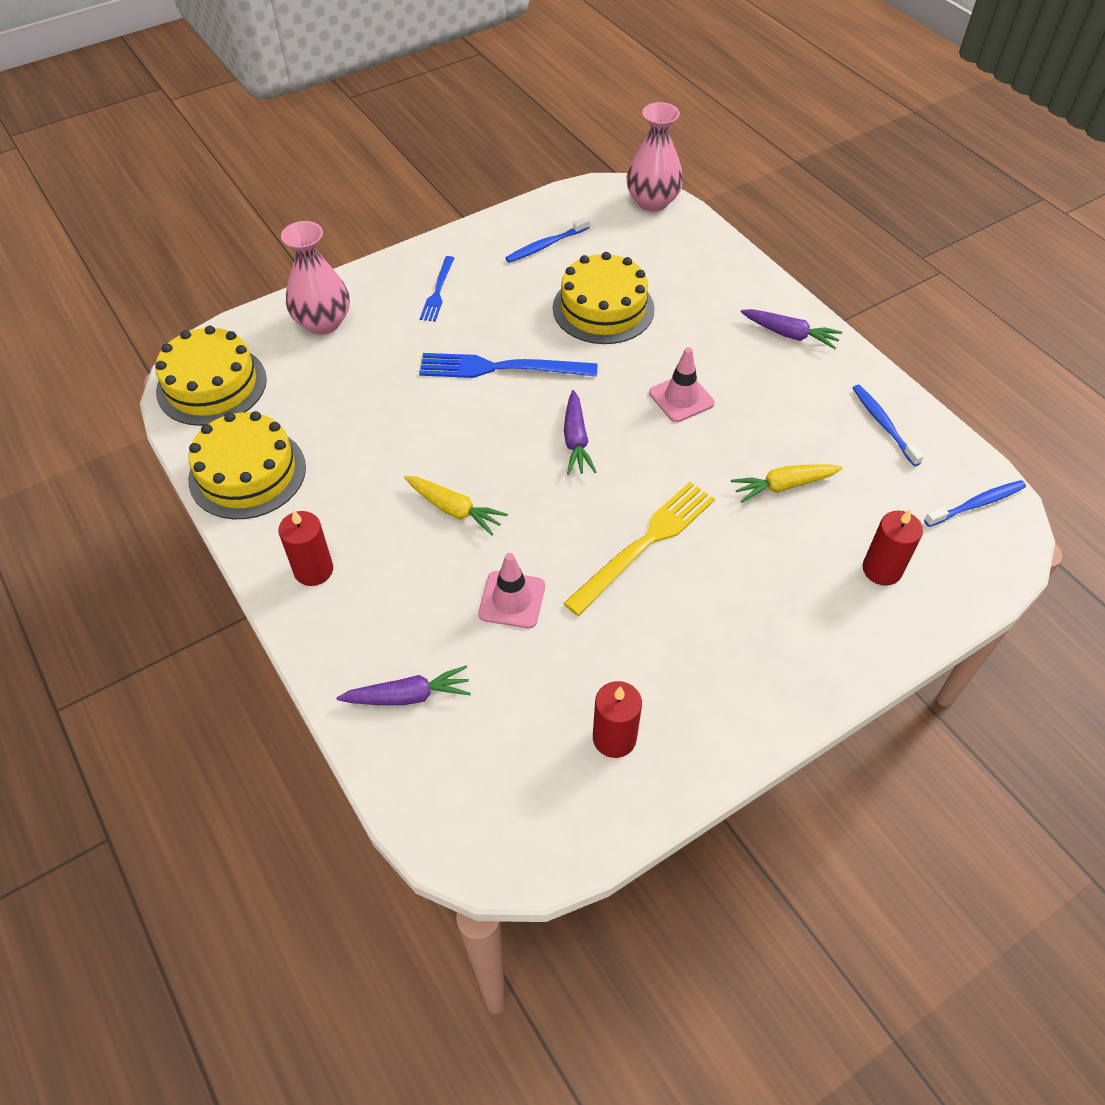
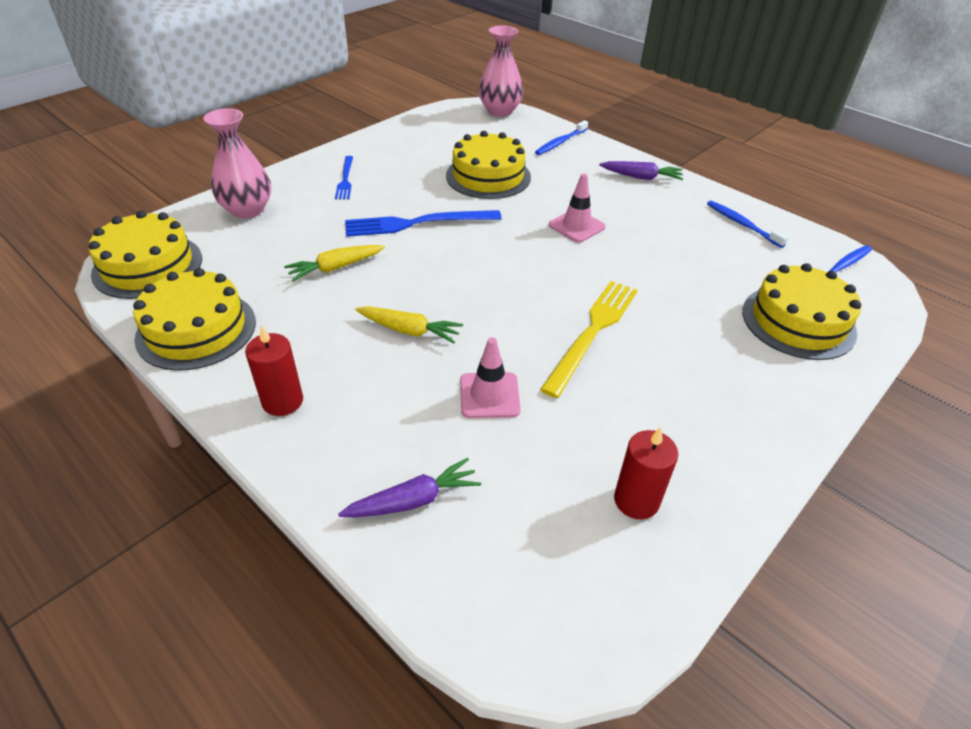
camera: 15 degrees left, 10 degrees down
(546, 245) = (426, 143): blue toothbrush -> blue toothbrush (560, 142)
(576, 440) = (501, 265): purple carrot -> none
(784, 486) = (688, 274): yellow carrot -> yellow carrot (335, 268)
(882, 569) = (798, 321): red candle -> yellow cake

